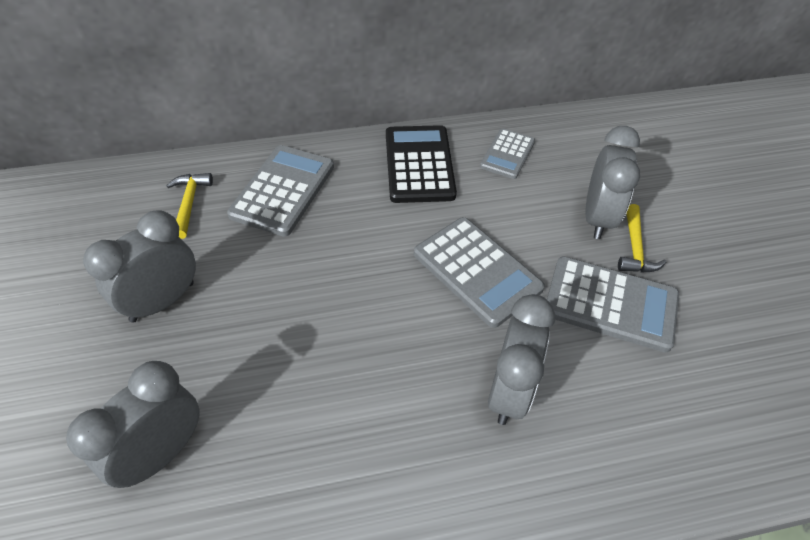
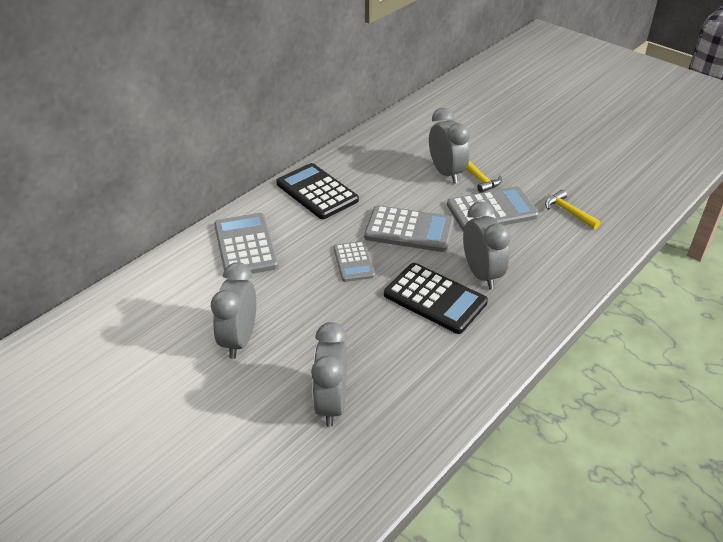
camera: 35 degrees left, 10 degrees down
(189, 203) = (189, 283): yellow hammer -> yellow hammer (568, 212)
(416, 388) = (435, 298): none -> black calculator
(507, 154) = (364, 163): grey calculator -> grey calculator (354, 262)

